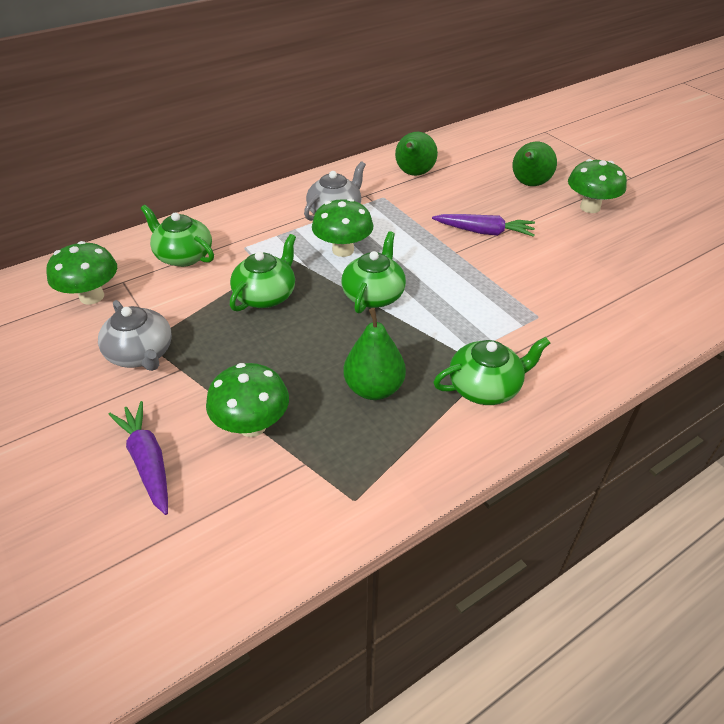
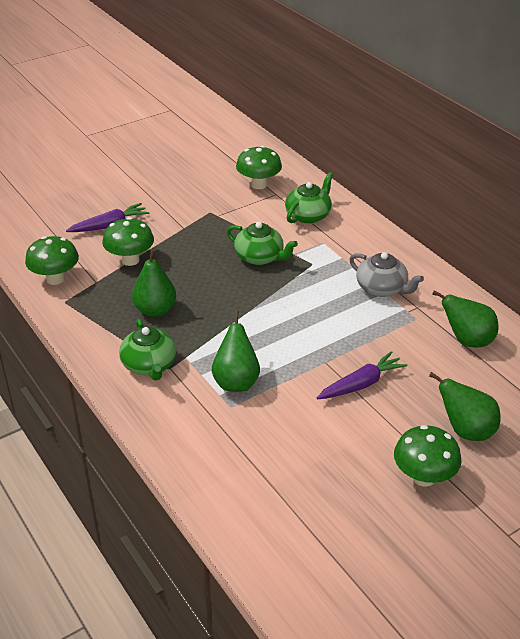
camera: 90 degrees right, 5 degrees down
(141, 354) = (199, 211): grey teapot -> none
(343, 250) = (322, 294): green mushroom -> green mushroom (55, 279)
(374, 295) = (260, 311): green teapot -> none
(484, 232) = (361, 384): purple carrot -> purple carrot turned 135 degrees counterclockwise
(499, 313) = (236, 381): none -> green pear

